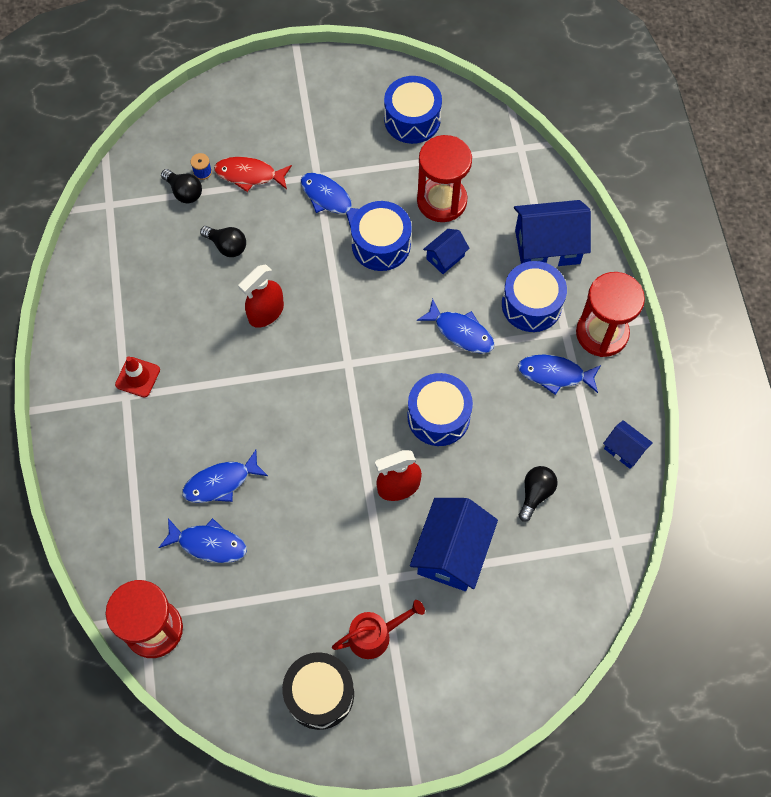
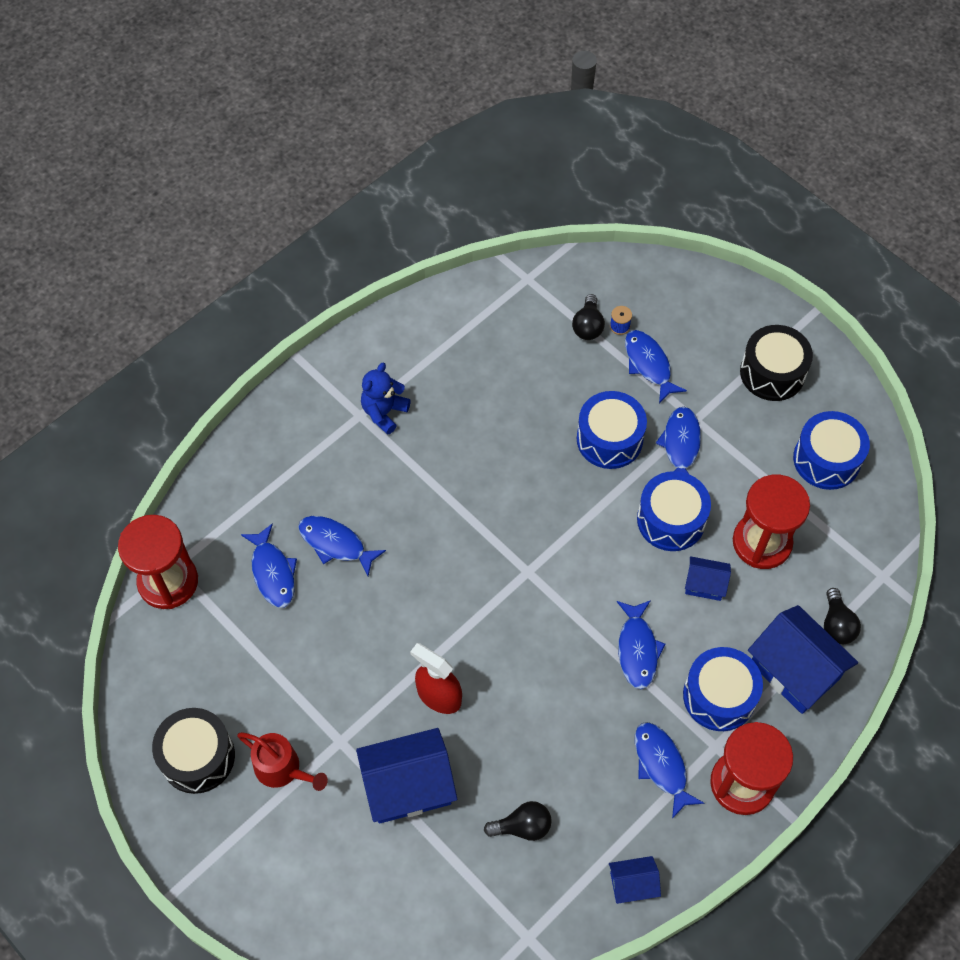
camera: 55 degrees right, 5 degrees down
(137, 377) = (384, 412): red traffic cone -> blue teddy bear
(227, 246) = (563, 395): black light bulb -> black light bulb (836, 624)
(249, 175) = (649, 364): red fish -> blue fish
(266, 313) = (524, 470): red spray bottle -> none
(321, 104) = (772, 373): none -> black drum
(438, 416) = (535, 685): blue drum -> blue drum (609, 439)
(624, 449) = (632, 884): blue house -> blue house turned 75 degrees clockwise

